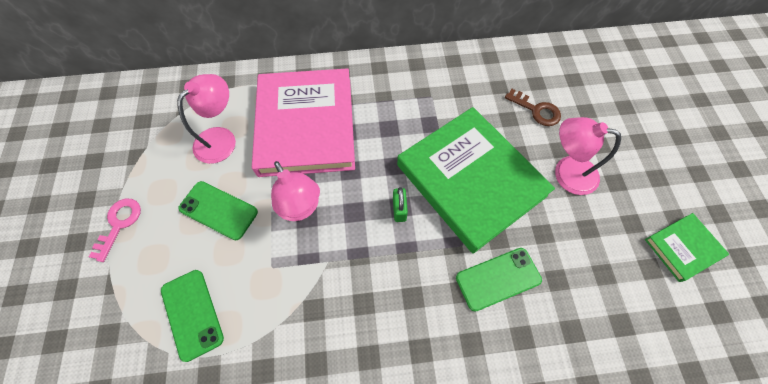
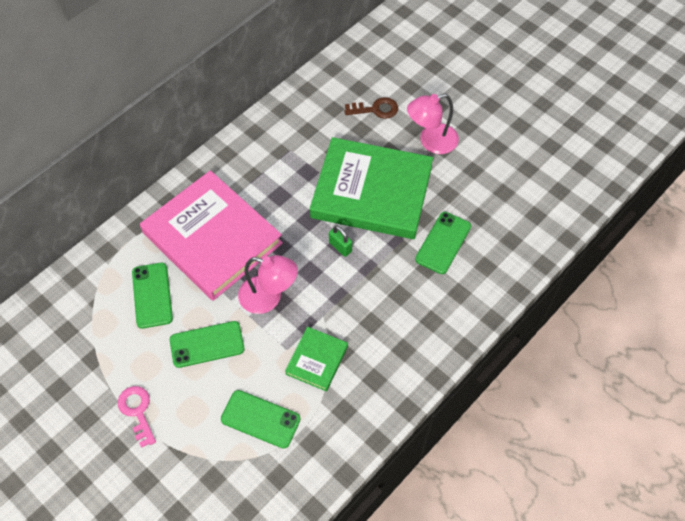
camera: 40 degrees left, 5 degrees down
(221, 138) = (152, 295): pink lamp -> green phone
(682, 248) = (537, 142): green book -> green book (317, 360)

